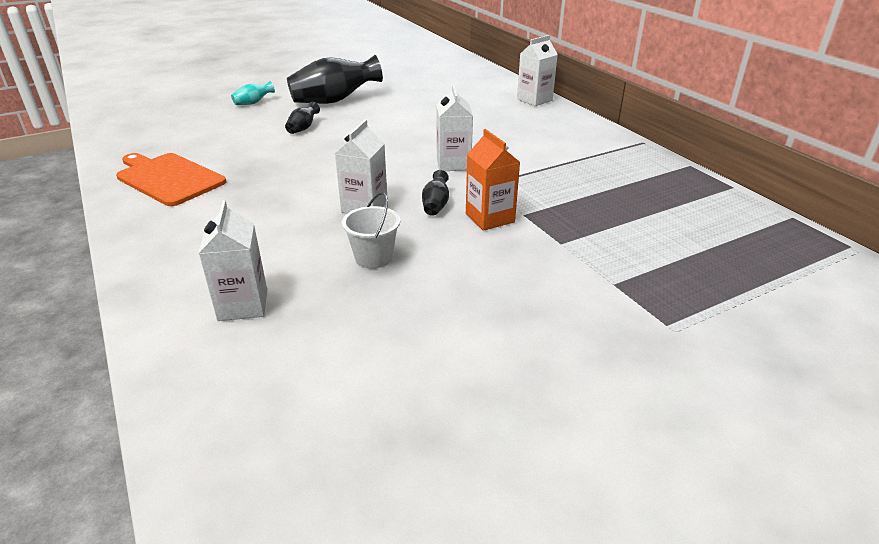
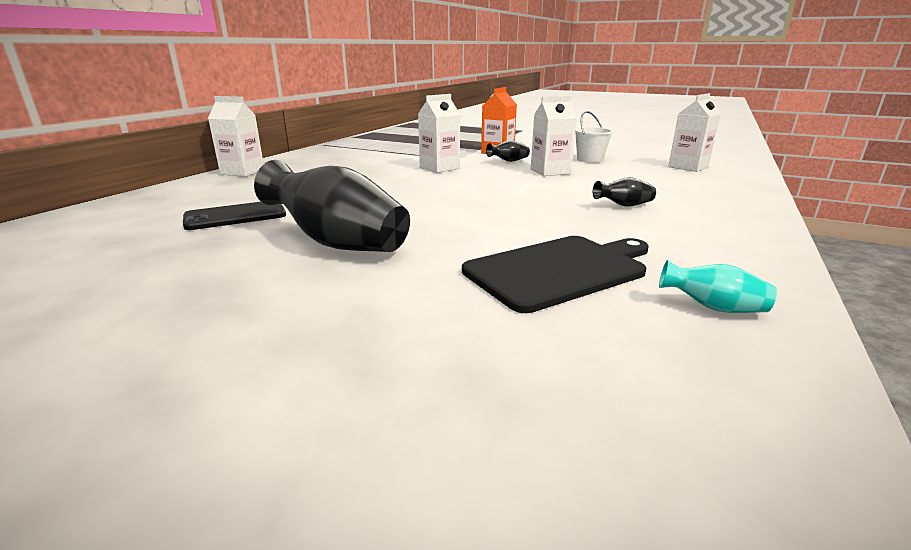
camera: 125 degrees left, 10 degrees down
(168, 178) = (692, 236): orange cutting board -> none
(218, 130) = (559, 270): none -> black cutting board
(253, 103) = (423, 296): turquoise vase -> turquoise vase (713, 308)
(303, 128) = (461, 227): black vase -> black vase (624, 205)
(416, 89) = (235, 216): none -> black phone

